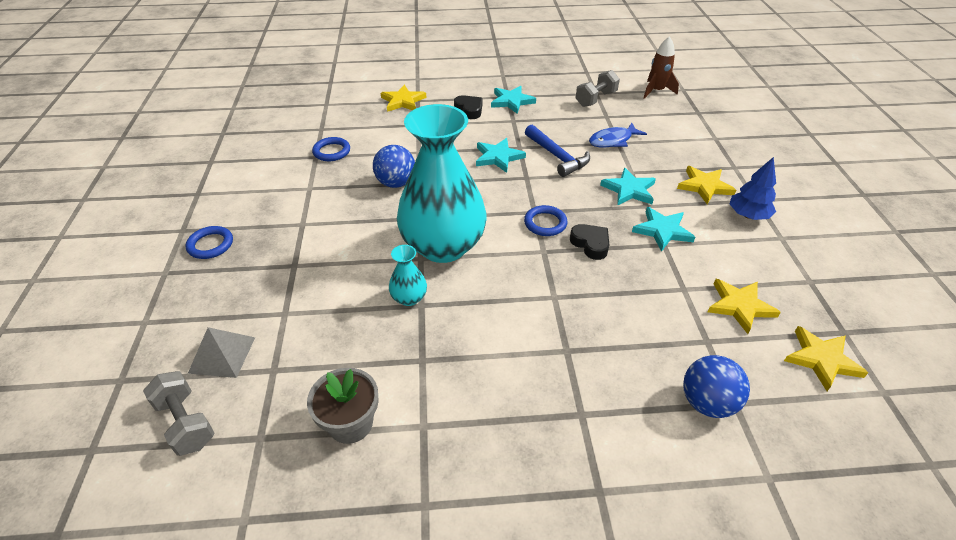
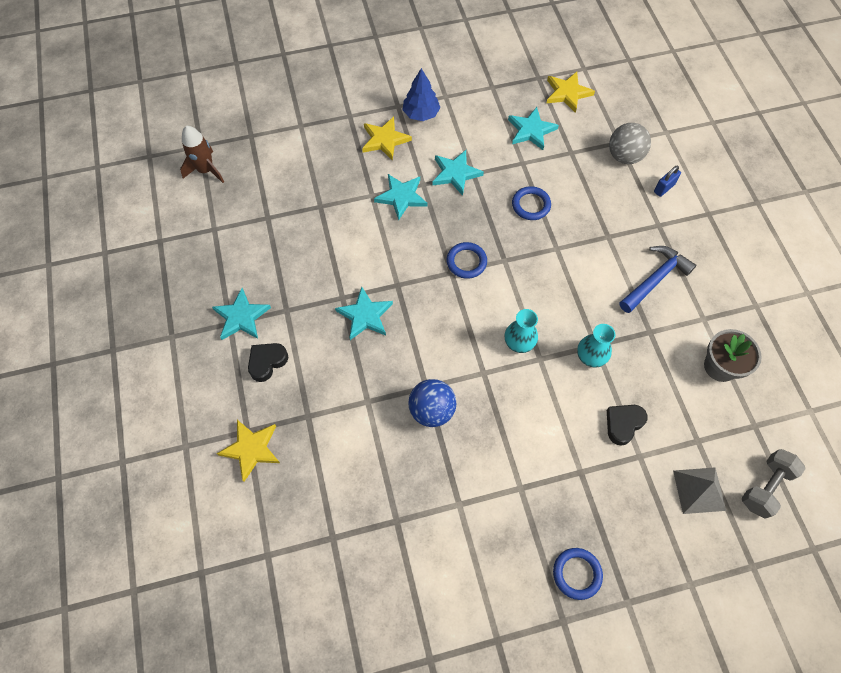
camera: 100 degrees left, 20 degrees up
(332, 151) = (383, 504): blue ring -> blue ring (531, 205)
(443, 246) = (519, 342): turquoise vase -> turquoise vase, size x0.40
(557, 156) = (355, 260): blue hammer -> blue hammer (655, 279)
(590, 244) = (486, 225): black heart -> black heart (623, 424)
(596, 99) = (229, 228): grey dumbbell -> none
(613, 140) = (317, 211): blue fish -> none
(648, 440) = (664, 188): none -> blue padlock
(707, 402) = (624, 156): blue ball -> grey ball
(740, 306) = (531, 130): yellow star -> turquoise star

